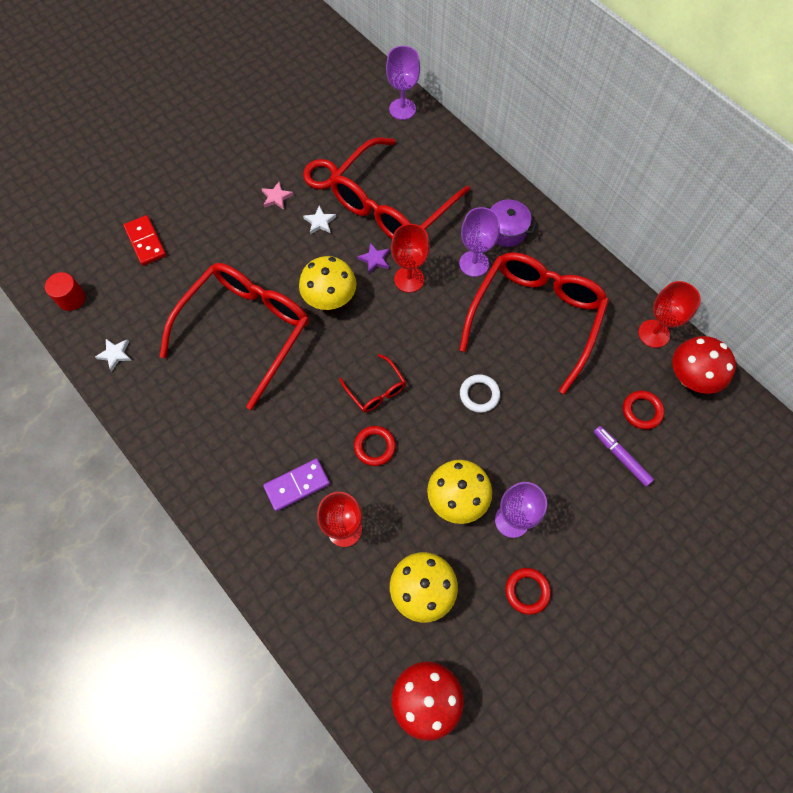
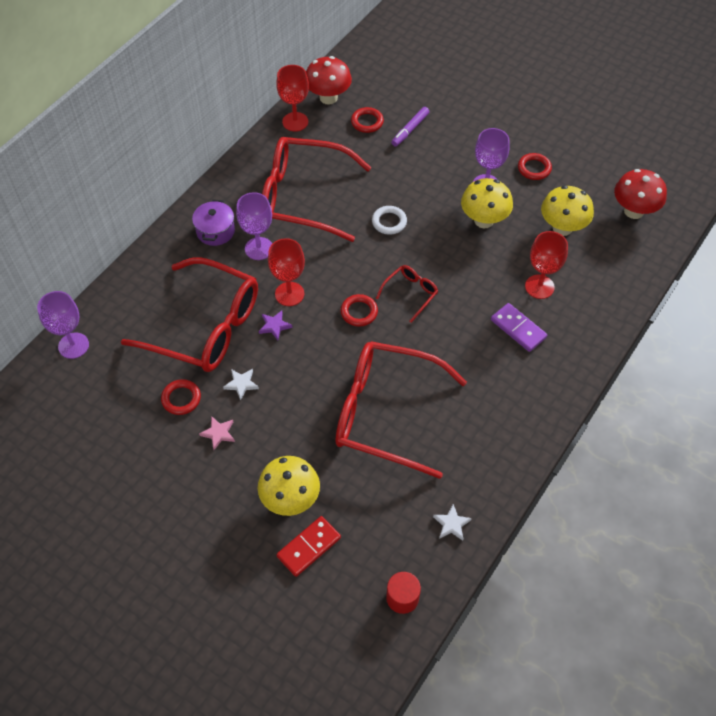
camera: 105 degrees left, 10 degrees down
(330, 299) = (330, 351): yellow mushroom -> yellow mushroom (290, 499)
(375, 447) = (462, 283): red ring -> red ring (359, 312)

